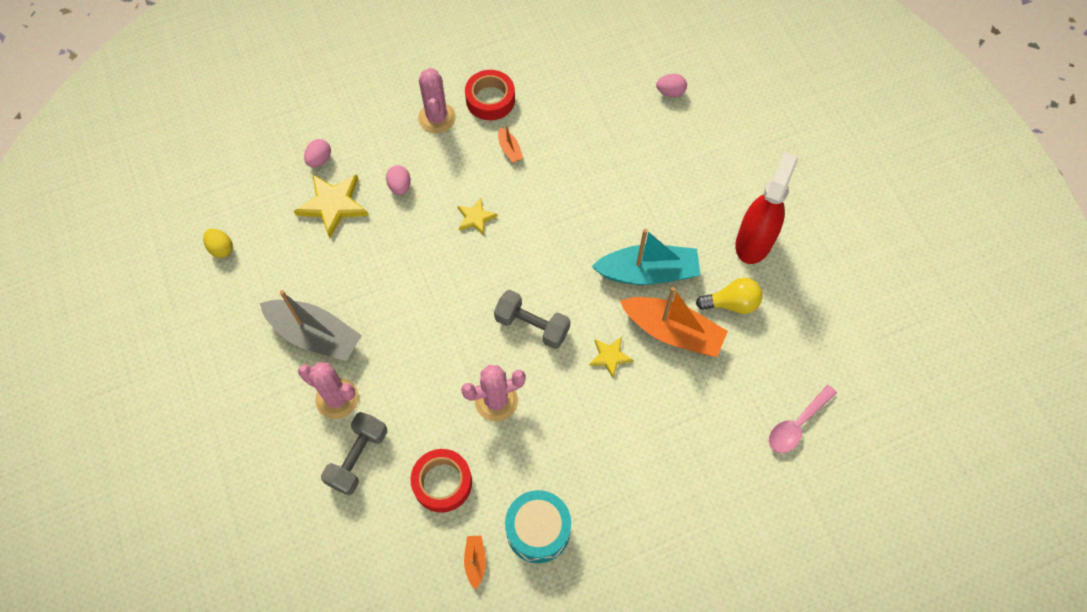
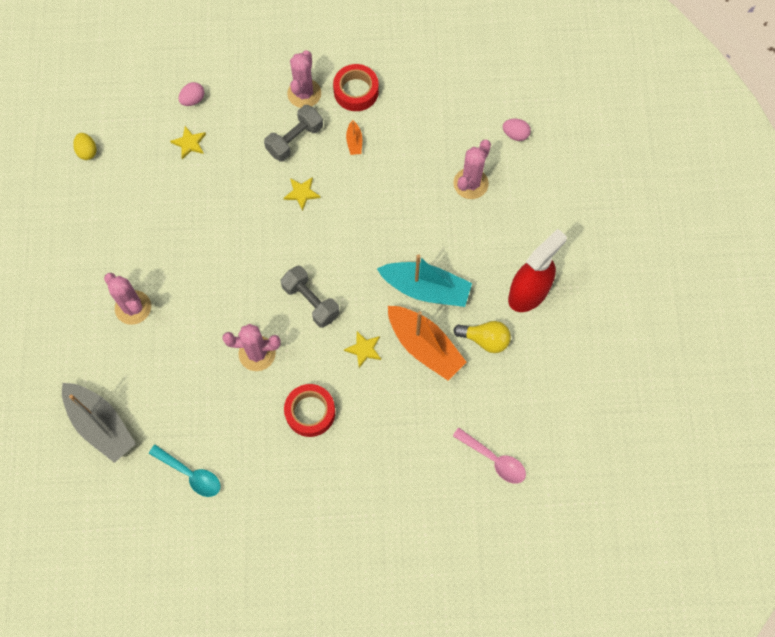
camera: 20 degrees right, 5 degrees up
(315, 335) = (135, 249): grey boat -> grey boat (101, 425)
(333, 205) = (189, 143): yellow star -> yellow star, size x0.56
(358, 458) = (131, 361): grey dumbbell -> grey dumbbell (295, 140)
(400, 186) = (250, 145): pink egg -> none
(442, 482) = (189, 404): red tape -> red tape (310, 412)
(475, 561) = (190, 474): orange boat -> turquoise spoon
(538, 530) = (248, 468): turquoise drum -> none
(647, 153) = (470, 183): none -> pink cactus
(797, 424) = (494, 459): pink spoon -> pink spoon turned 120 degrees counterclockwise

